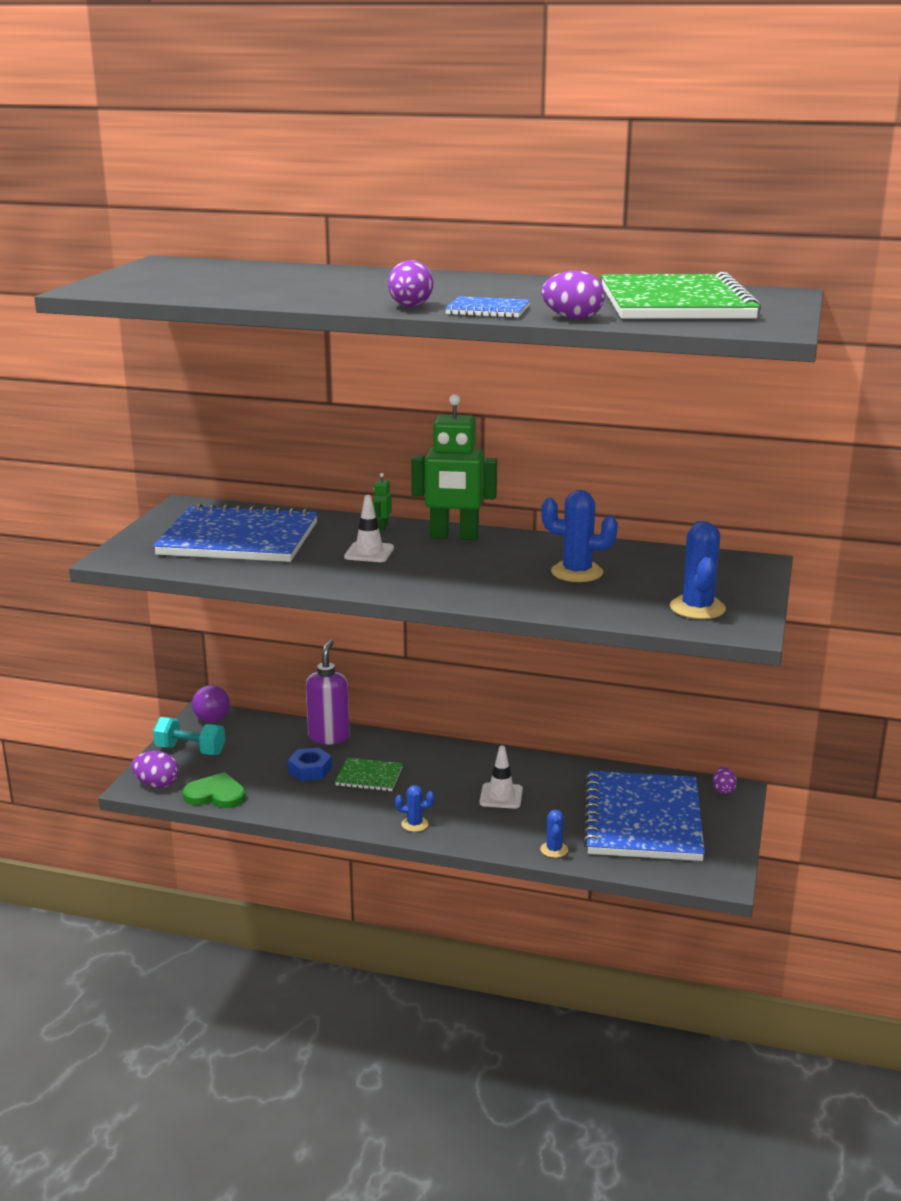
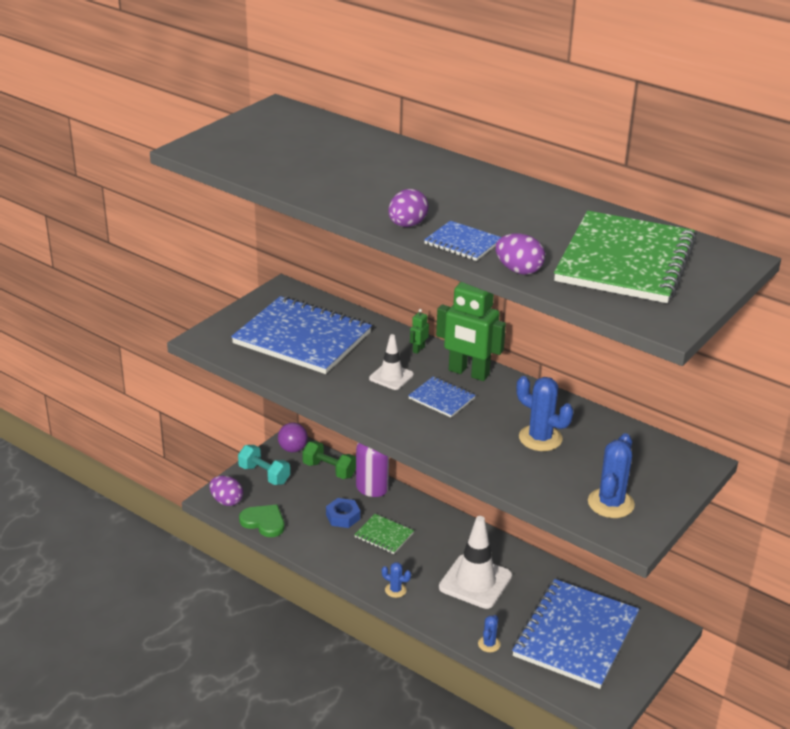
camera: 20 degrees right, 10 degrees up
(268, 730) = (329, 470): none -> green dumbbell
(441, 560) = (441, 398): none -> blue notebook
(501, 796) = (475, 582): white traffic cone -> white traffic cone, size x1.78
(723, 790) = (660, 625): purple egg -> none

